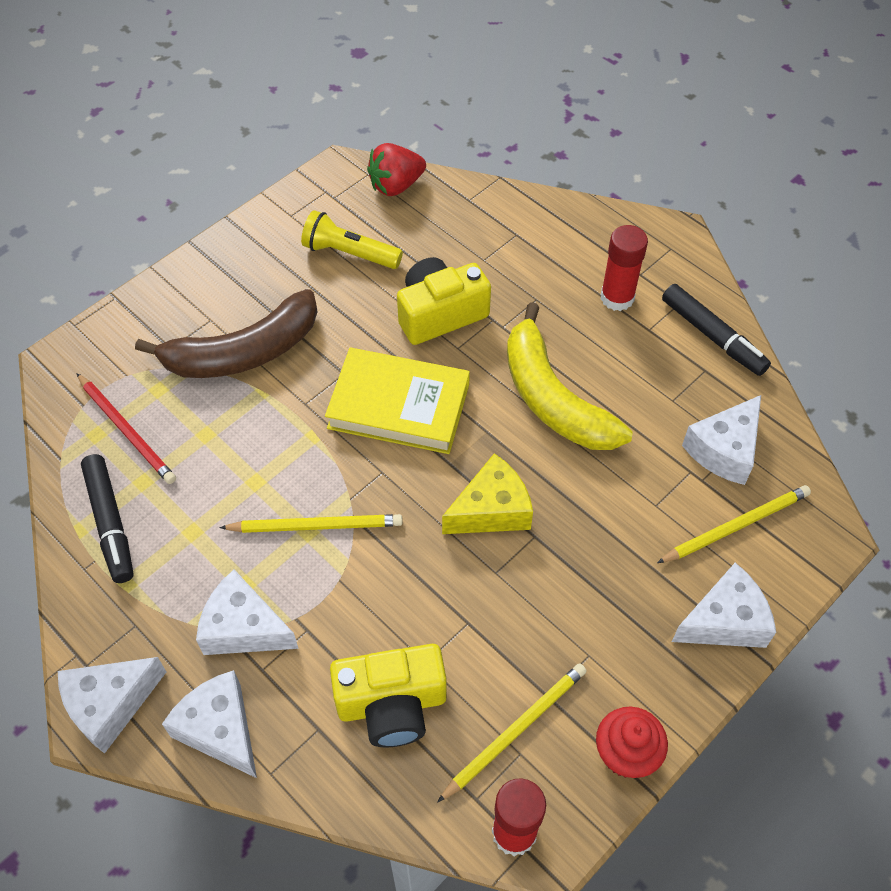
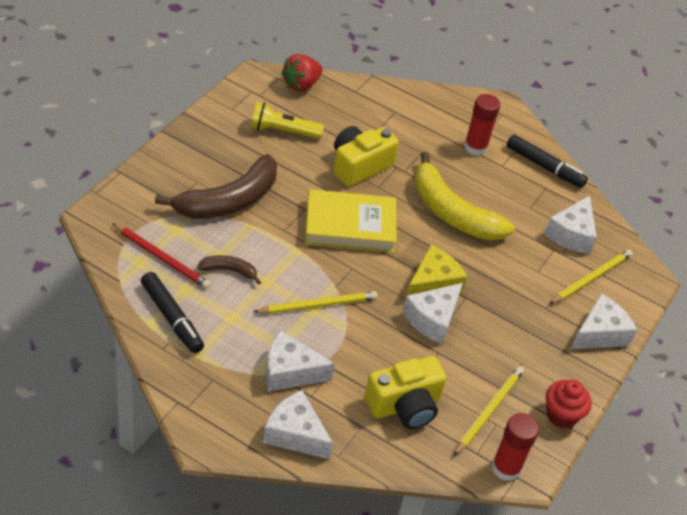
camera: 20 degrees left, 10 degrees down
(110, 705) = (213, 429): white cheese -> white cheese (433, 319)
(210, 459) = (229, 271): none -> brown banana

